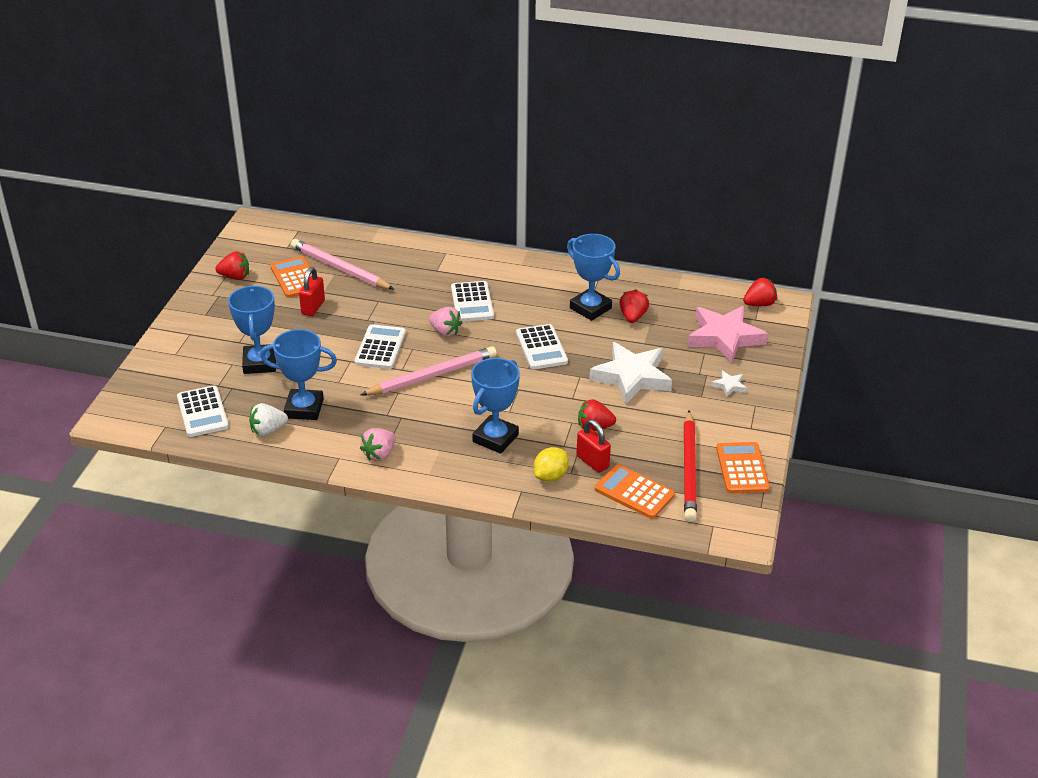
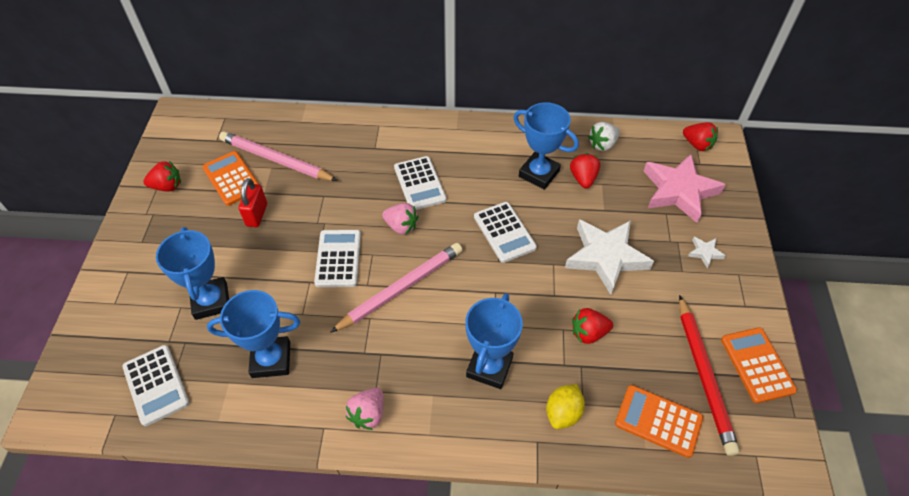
camera: 10 degrees left, 15 degrees up
(268, 430) = (235, 400): white strawberry -> white strawberry (602, 144)
(592, 462) = (601, 383): red padlock -> none
(759, 304) = (697, 145): red strawberry -> red strawberry turned 75 degrees clockwise

